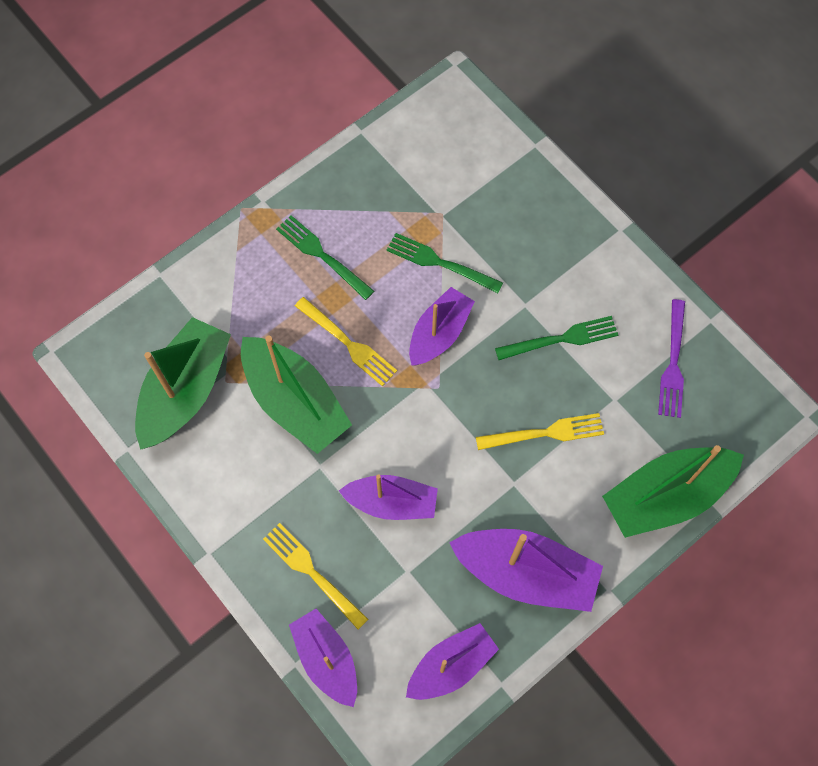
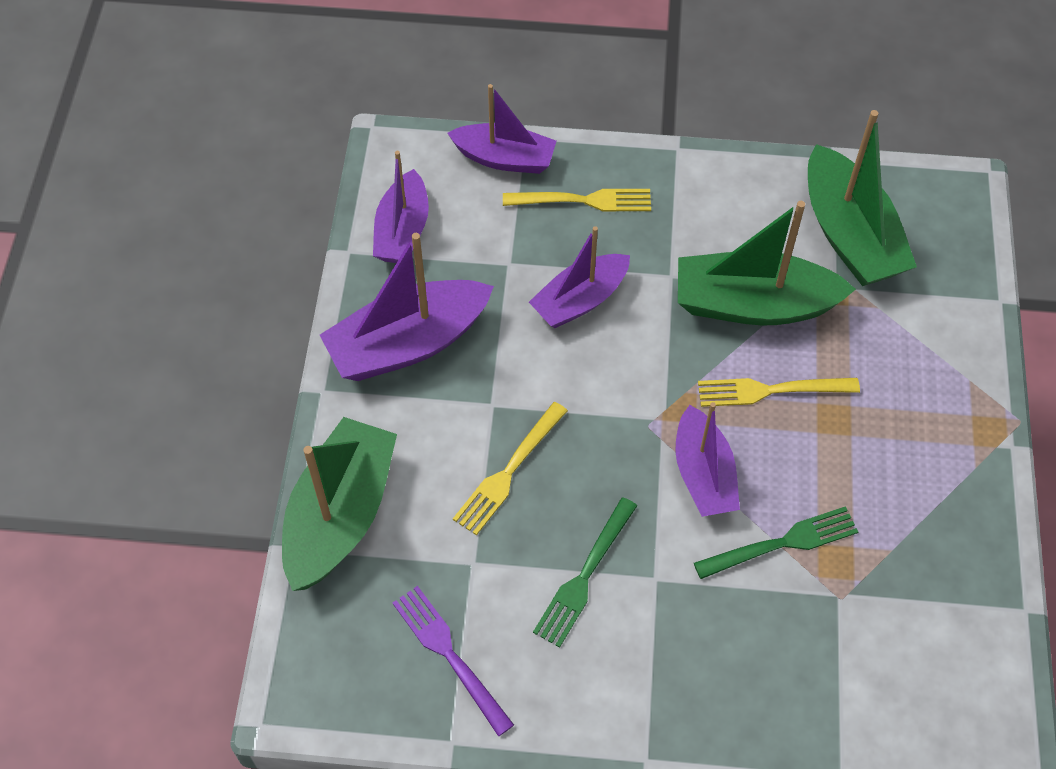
camera: 135 degrees right, 10 degrees down
(322, 255) = (893, 446): green fork -> none

